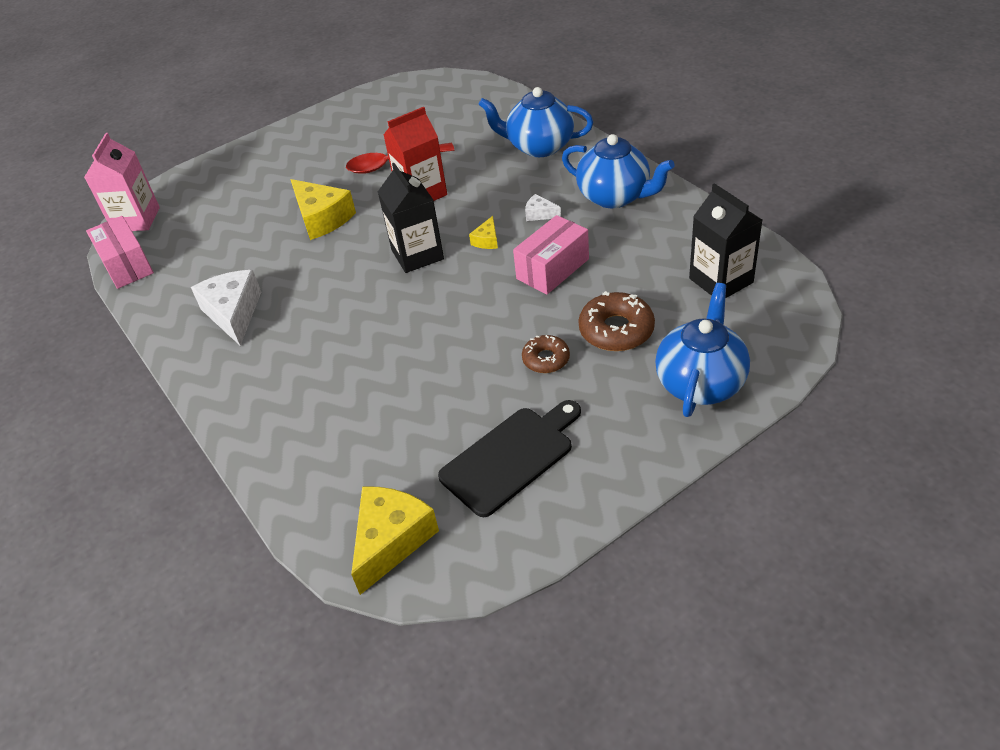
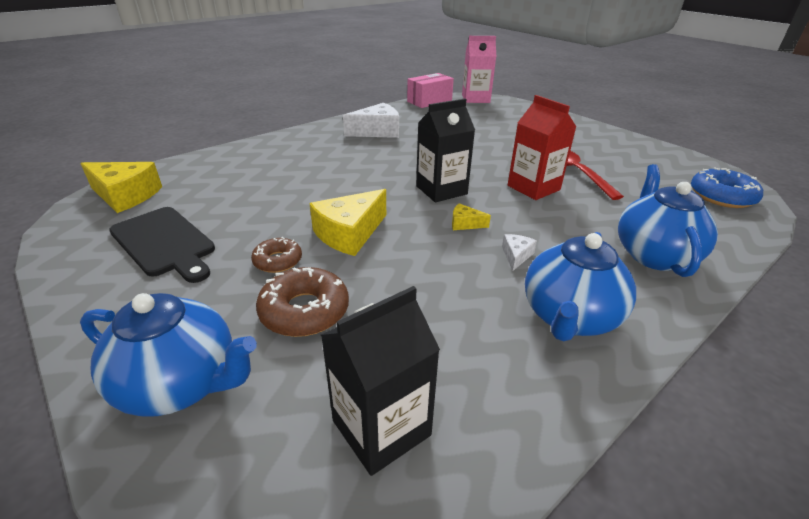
camera: 80 degrees right, 10 degrees down
(322, 218) = (487, 150): yellow cheese -> yellow cheese (349, 233)
(452, 94) = (721, 196): none -> blue donut
(553, 269) = (418, 265): pink box -> none

